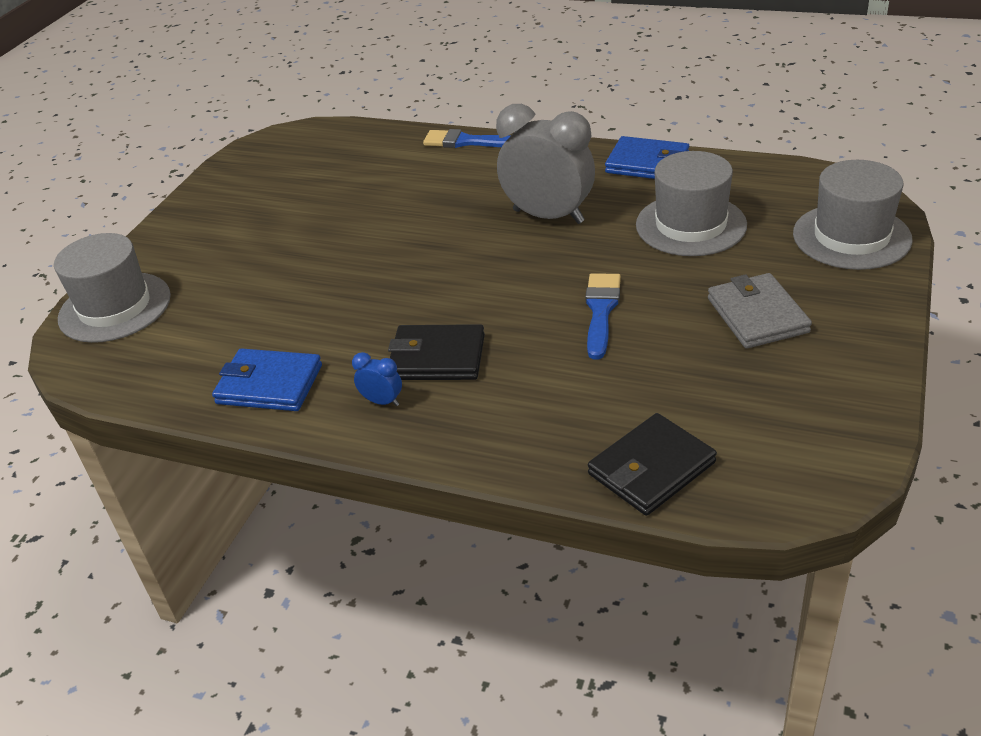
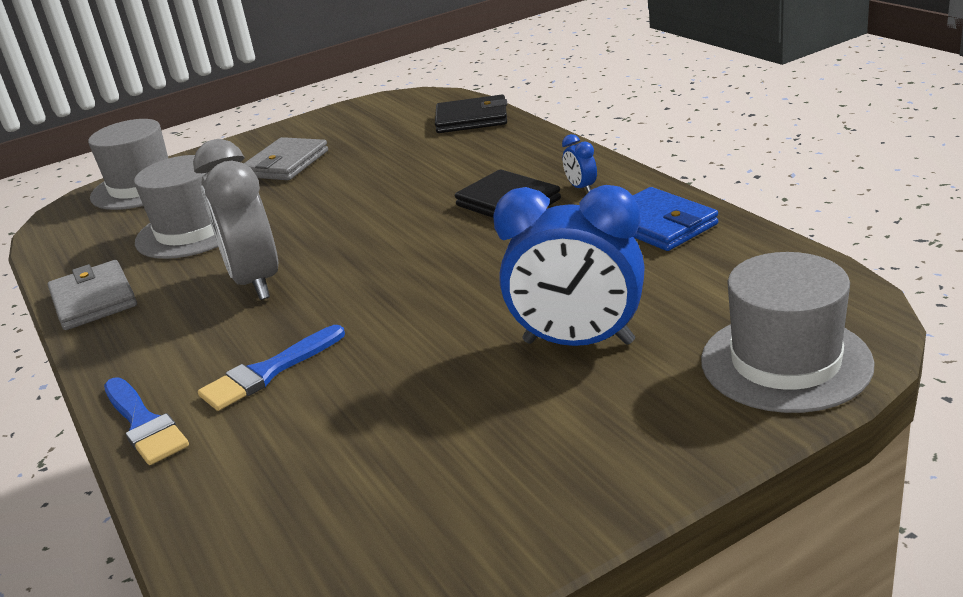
camera: 140 degrees left, 10 degrees down
(257, 269) = (578, 342): none -> blue clock
(601, 311) = (359, 195): blue brush -> blue brush (268, 372)
(647, 163) = (94, 300): blue wallet -> grey wallet

